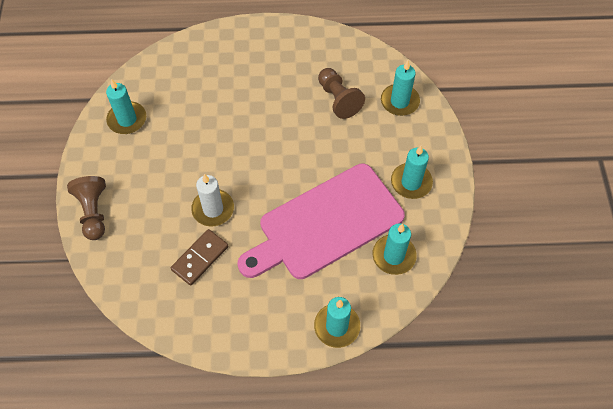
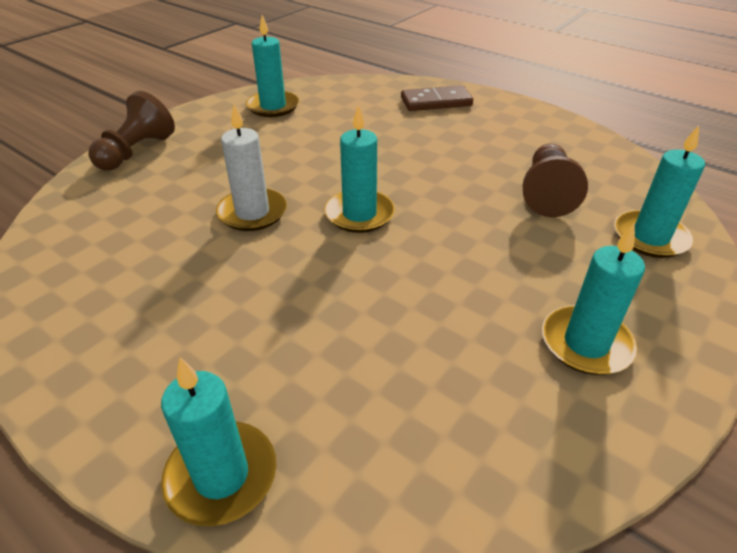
camera: 40 degrees right, 20 degrees down
(200, 258) = (169, 249): brown domino -> brown domino (436, 102)
(325, 224) = (377, 312): pink cutting board -> none
(394, 256) = (449, 434): turquoise candle -> turquoise candle (359, 214)

